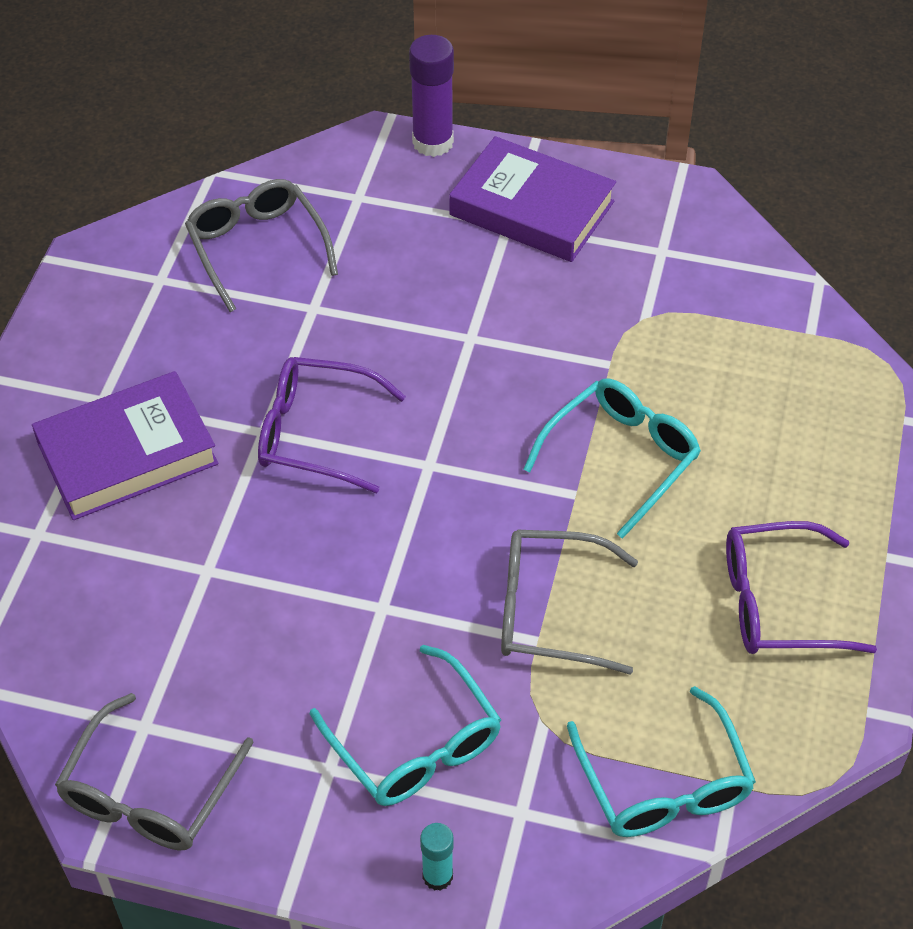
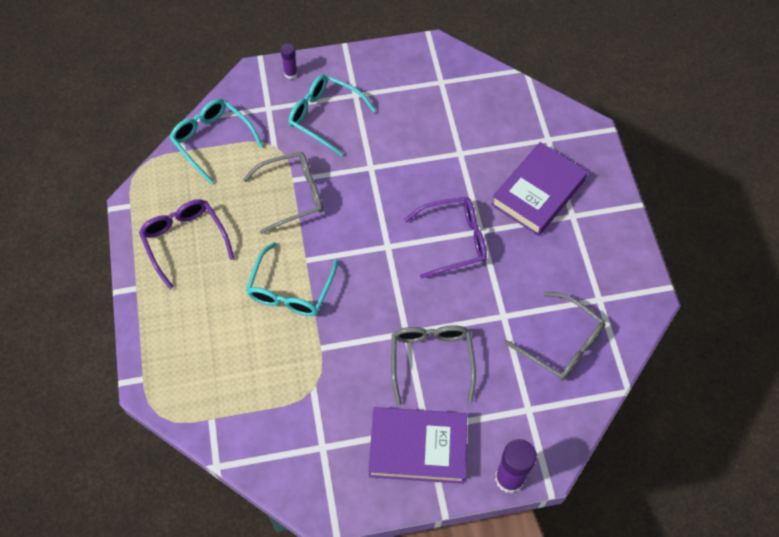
camera: 155 degrees right, 10 degrees up
(149, 793) = (421, 60): grey glasses -> grey glasses (431, 360)
(437, 876) = (291, 74): turquoise glue stick -> purple glue stick
(778, 603) = (185, 241): purple glasses -> purple glasses turned 90 degrees counterclockwise

